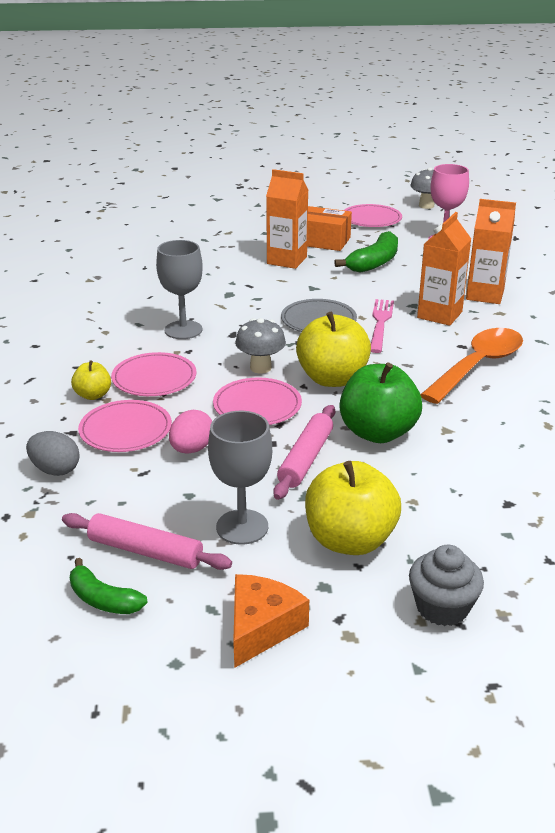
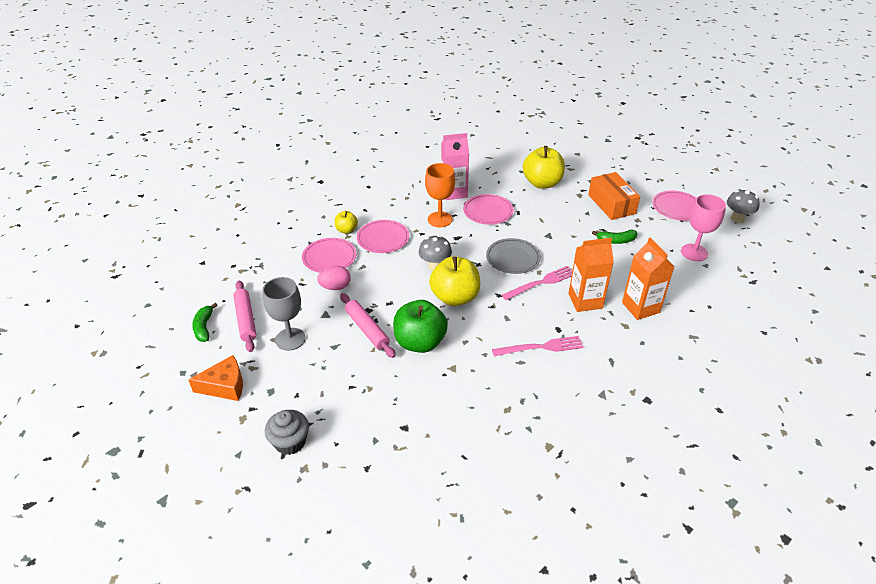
camera: 50 degrees right, 10 degrees up
(55, 470) = (277, 257): grey egg -> none
(150, 302) = (454, 192): none -> pink carton
(183, 330) = (440, 219): grey goblet -> orange goblet
(257, 405) = (397, 286): pink plate -> pink plate (488, 211)
(287, 260) = (567, 208): orange carton -> none
(305, 459) = (367, 329): pink rolling pin -> pink rolling pin turned 75 degrees clockwise
(350, 540) = (313, 381): yellow apple -> yellow apple (542, 183)
(374, 262) = (616, 241): green banana -> green banana, size x0.63
(478, 366) = (541, 347): orange spoon -> pink fork

